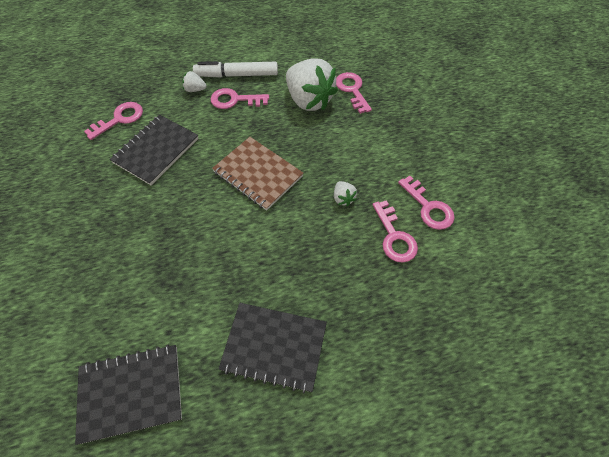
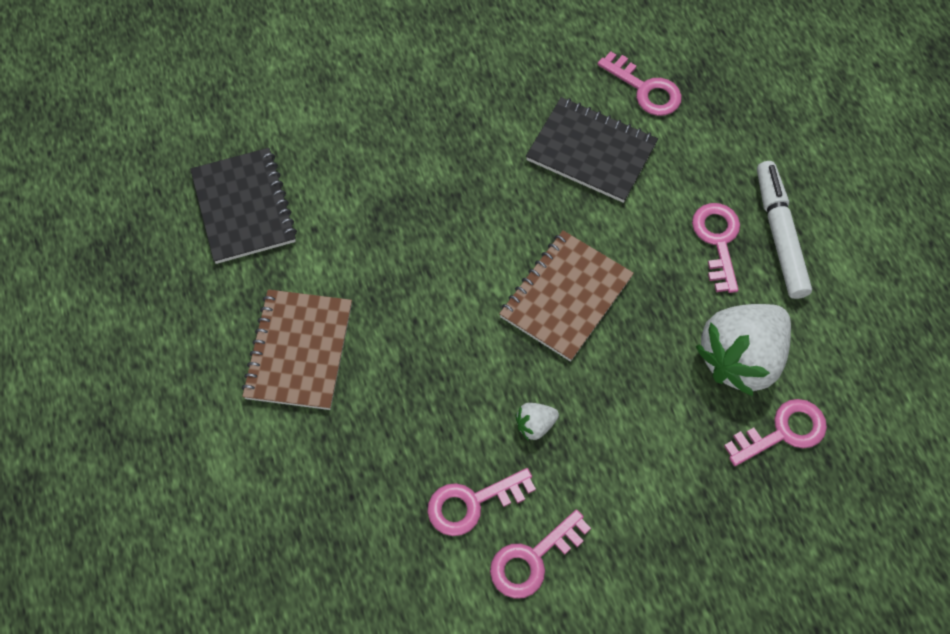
camera: 85 degrees right, 5 degrees up
(195, 89) = (730, 177): white strawberry -> none
(274, 347) = (299, 351): black notebook -> brown notebook

